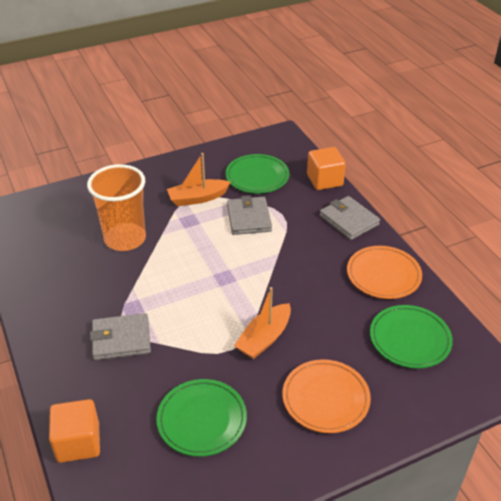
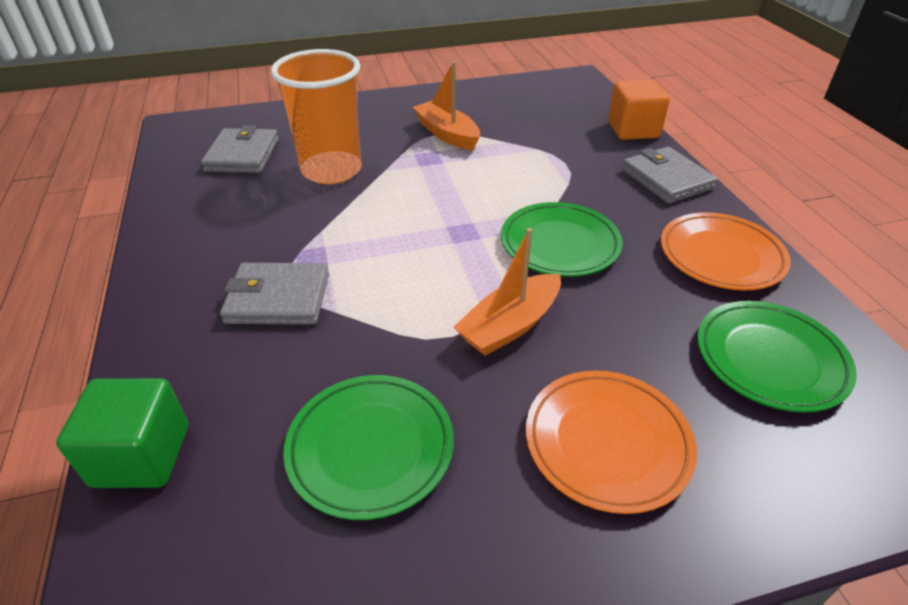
camera: 10 degrees right, 0 degrees up
(78, 442) = (142, 455): orange cube -> green cube
(198, 198) = (447, 134): orange boat -> orange boat turned 60 degrees clockwise
(249, 218) = (515, 163): grey wallet -> grey wallet (242, 155)
(257, 177) = (536, 118): green plate -> green plate (559, 244)

